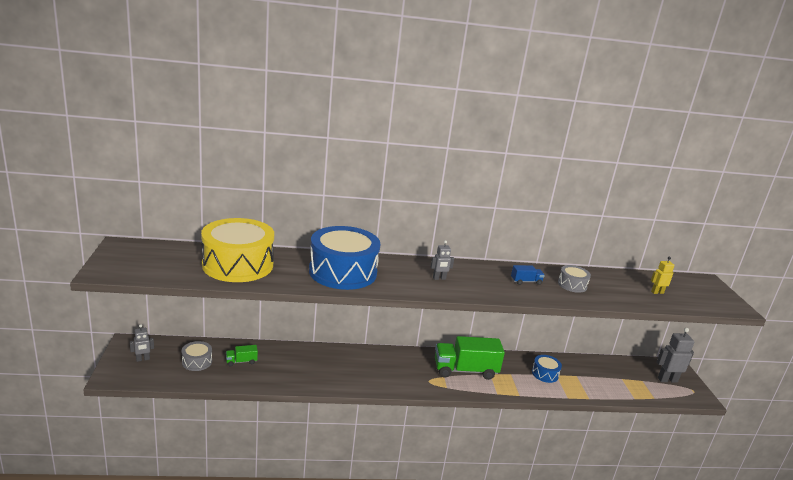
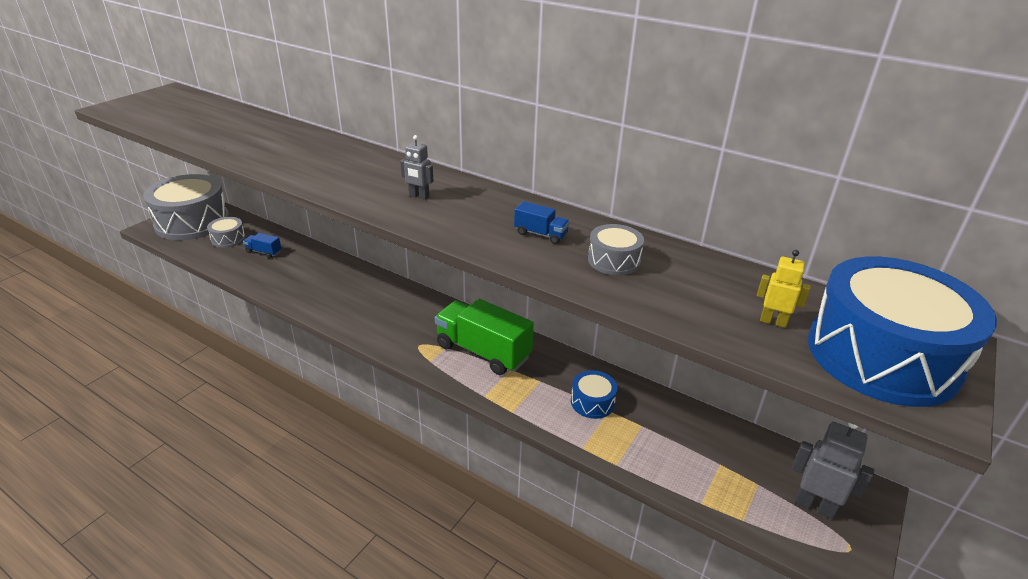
camera: 40 degrees right, 10 degrees up
(143, 359) = (192, 222): grey robot -> grey drum
(238, 265) = (229, 128): yellow drum -> none
(241, 361) = (264, 252): green truck -> blue truck
(343, 272) = (317, 160): blue drum -> blue drum (882, 356)

